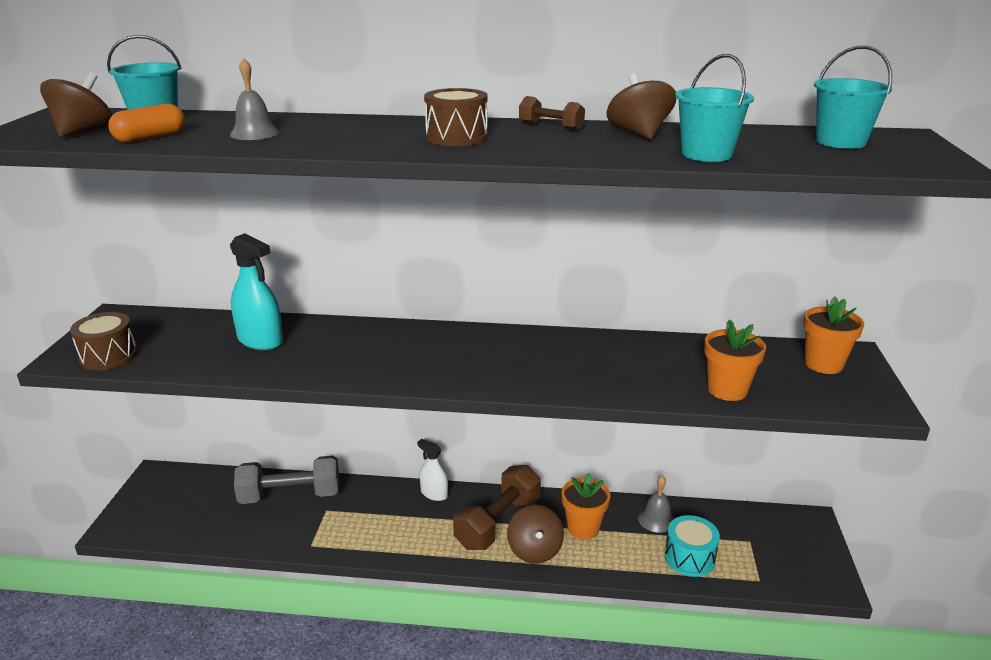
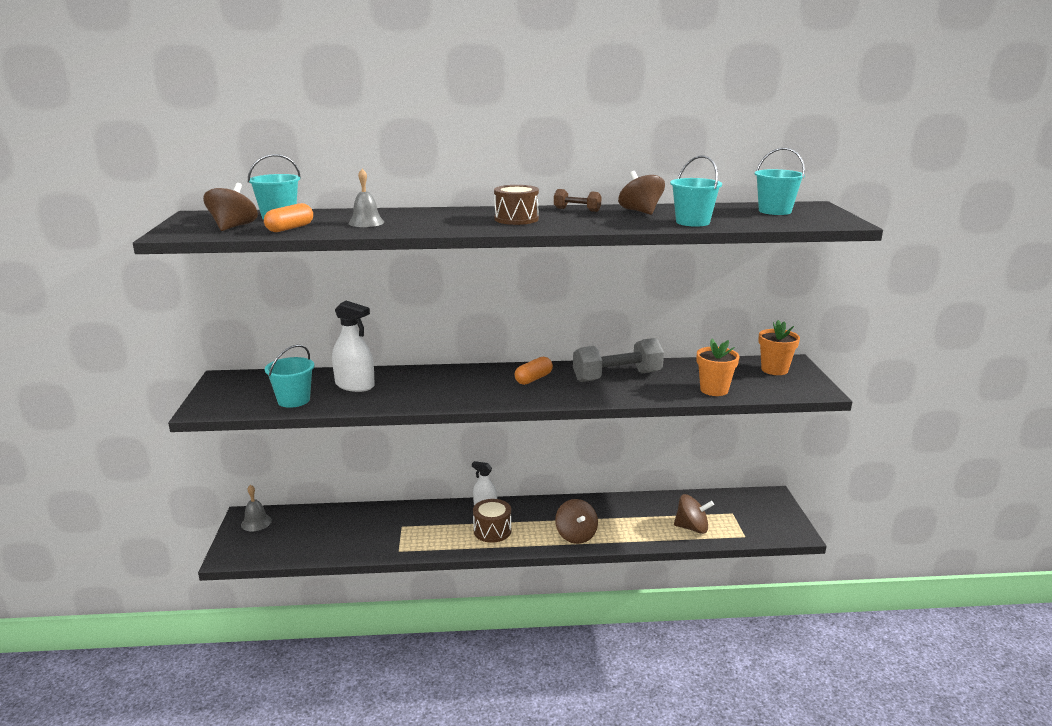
camera: 10 degrees left, 5 degrees down
(108, 356) = (237, 405): brown drum -> brown drum (492, 531)
(177, 356) = (293, 400): none -> turquoise bucket
(260, 340) = (355, 385): turquoise spray bottle -> white spray bottle
(290, 495) = (368, 519): grey dumbbell -> grey dumbbell (617, 377)
(487, 350) = (533, 379): none -> orange capsule
(498, 523) = (542, 520): brown dumbbell -> none
(583, 528) = (608, 517): orange flower pot -> none
(656, 519) = (661, 506): grey bell -> grey bell (256, 522)
(689, 558) = (692, 528): turquoise drum -> brown spinning top

